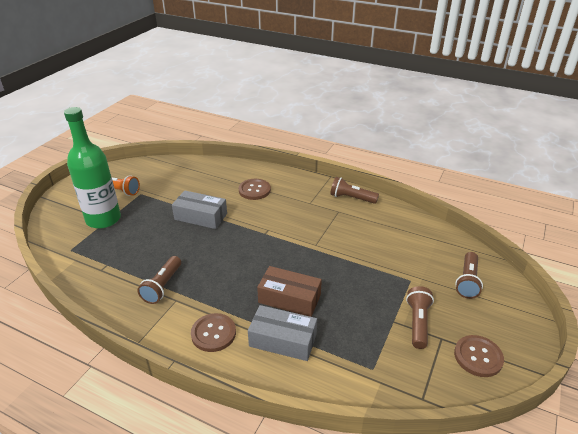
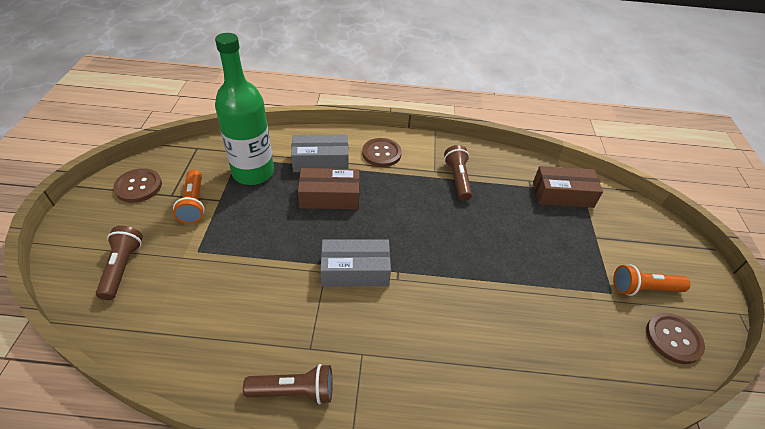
camera: 155 degrees right, 10 degrees up
(89, 251) = (562, 194): none -> brown box
(103, 219) = (601, 236): green bottle -> green bottle (253, 172)
(201, 216) = (496, 275): grey box -> grey box (355, 270)
(254, 190) = (463, 356): brown button -> brown button (673, 339)
(417, 323) = (194, 203): brown flashlight -> orange flashlight

